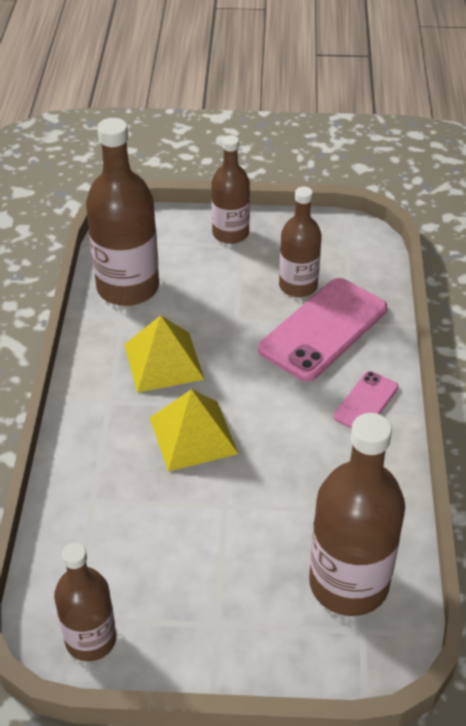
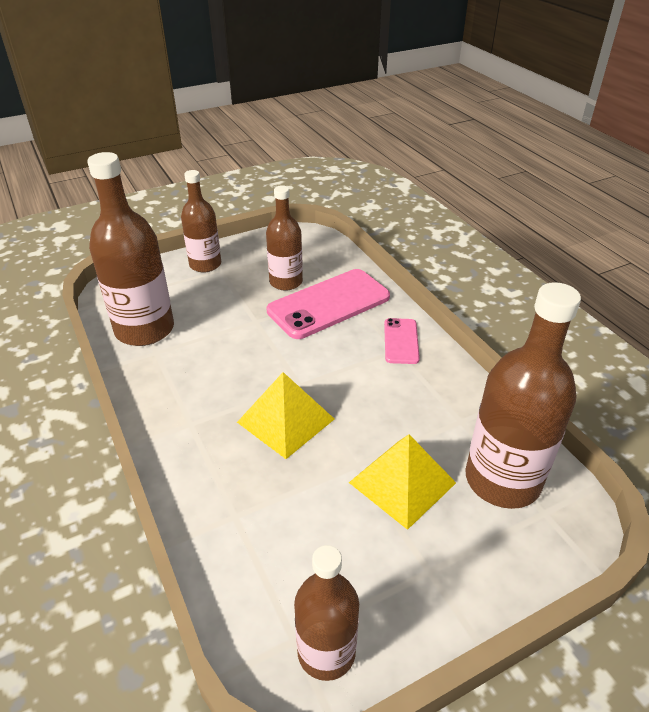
camera: 30 degrees left, 5 degrees down
(163, 362) = (217, 374): yellow pyramid -> yellow pyramid (402, 482)
(323, 329) = (329, 304): pink phone -> pink phone turned 45 degrees clockwise

